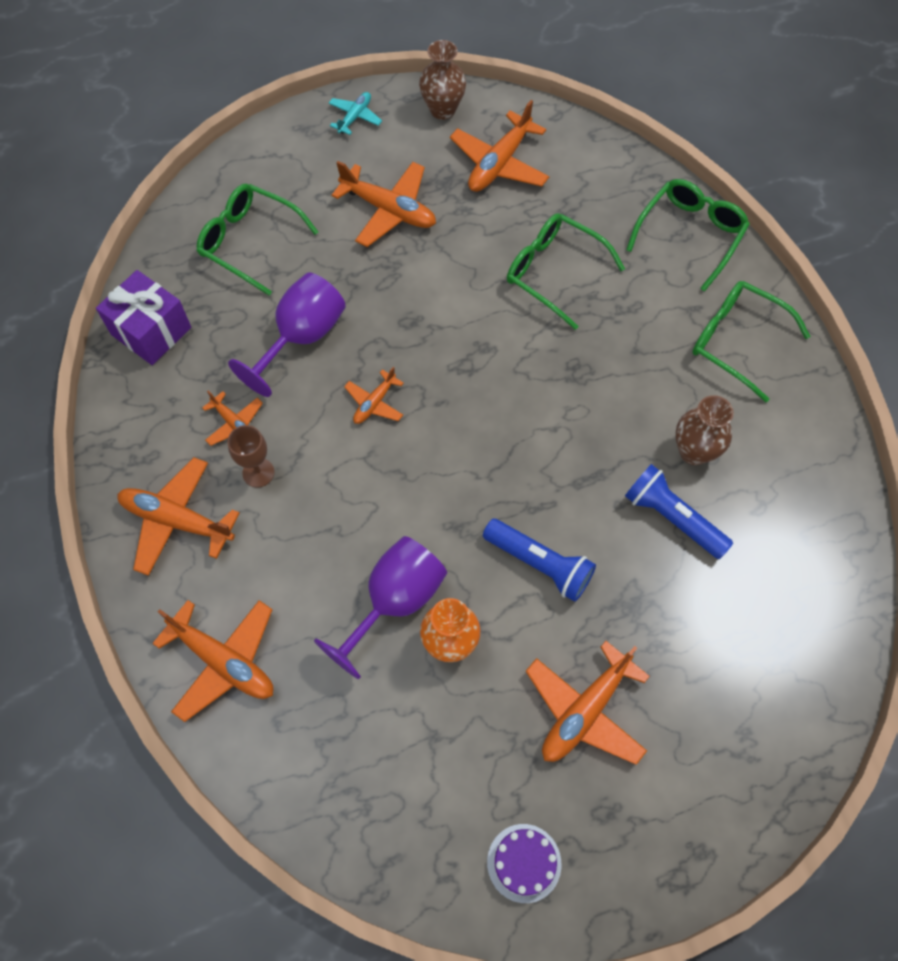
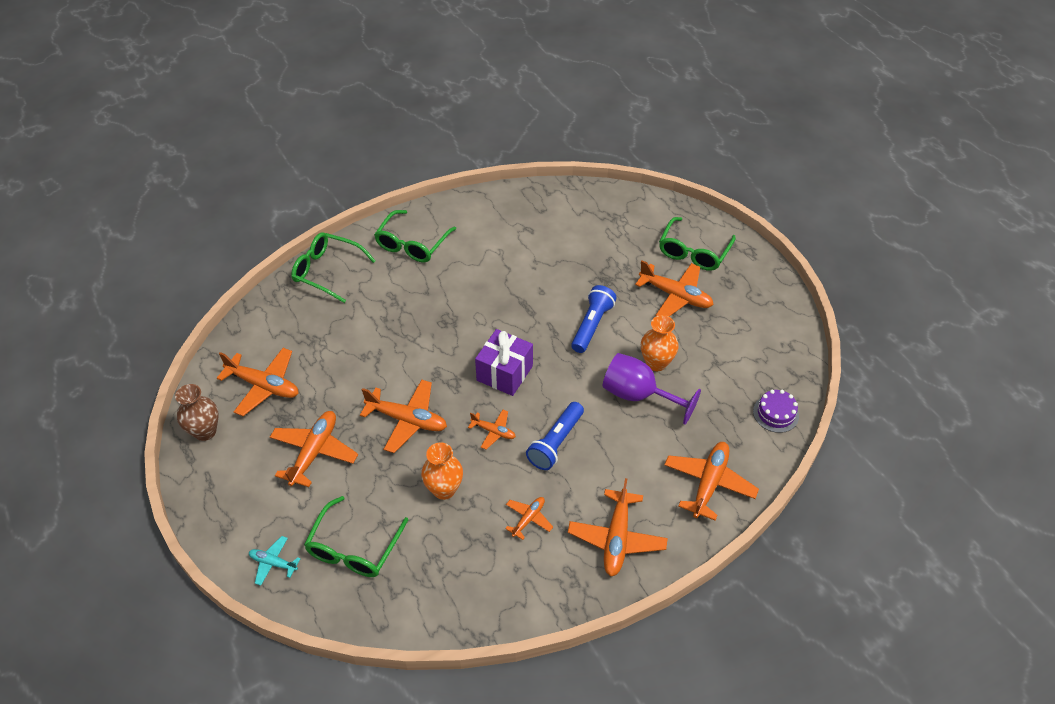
camera: 100 degrees left, 15 degrees down
(151, 331) = (453, 603): purple gift -> purple gift (504, 373)
(258, 472) = (565, 494): brown goblet -> none
(301, 337) = (444, 489): purple goblet -> orange vase
(355, 117) = (212, 495): turquoise plane -> turquoise plane (273, 563)
(415, 307) = (407, 420): none -> orange plane
(524, 863) = (768, 313): purple cake -> purple cake (775, 413)
(553, 272) = (366, 341): green glasses -> green glasses (693, 252)
(672, 518) = (544, 267): blue flashlight -> blue flashlight (556, 443)
(694, 451) = (497, 260): brown vase -> none

